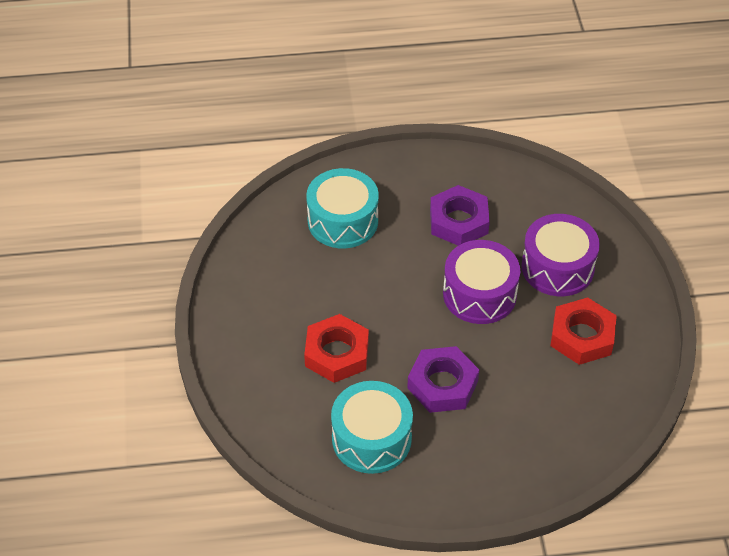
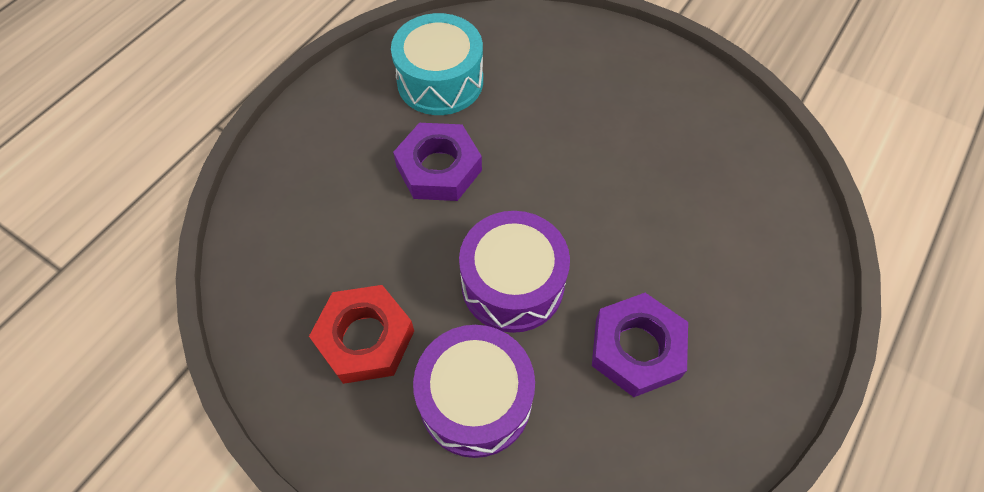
camera: 130 degrees right, 10 degrees up
(337, 353) = (552, 114): red nut -> none
(343, 221) = (728, 231): turquoise drum -> none

